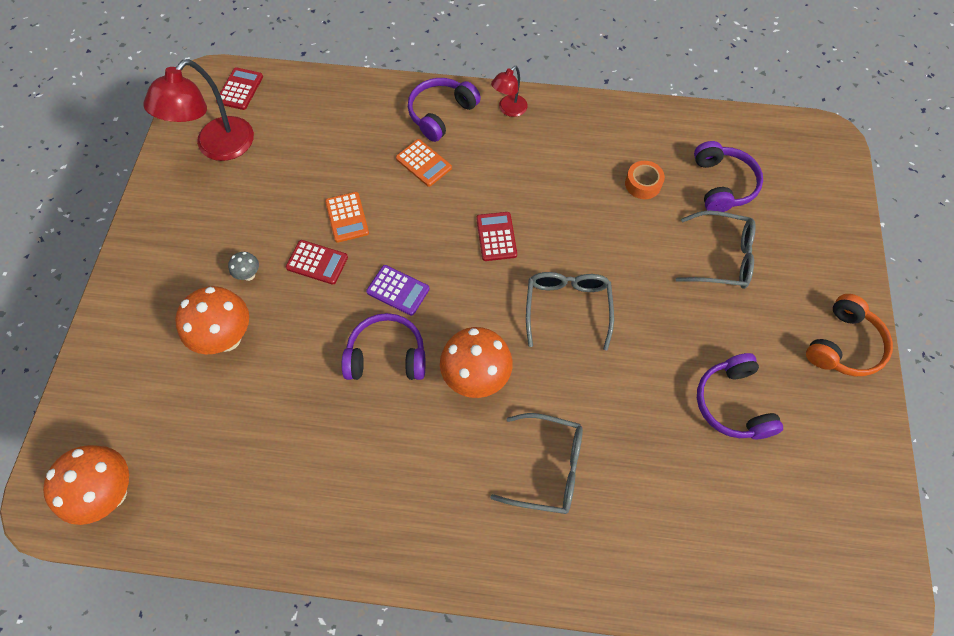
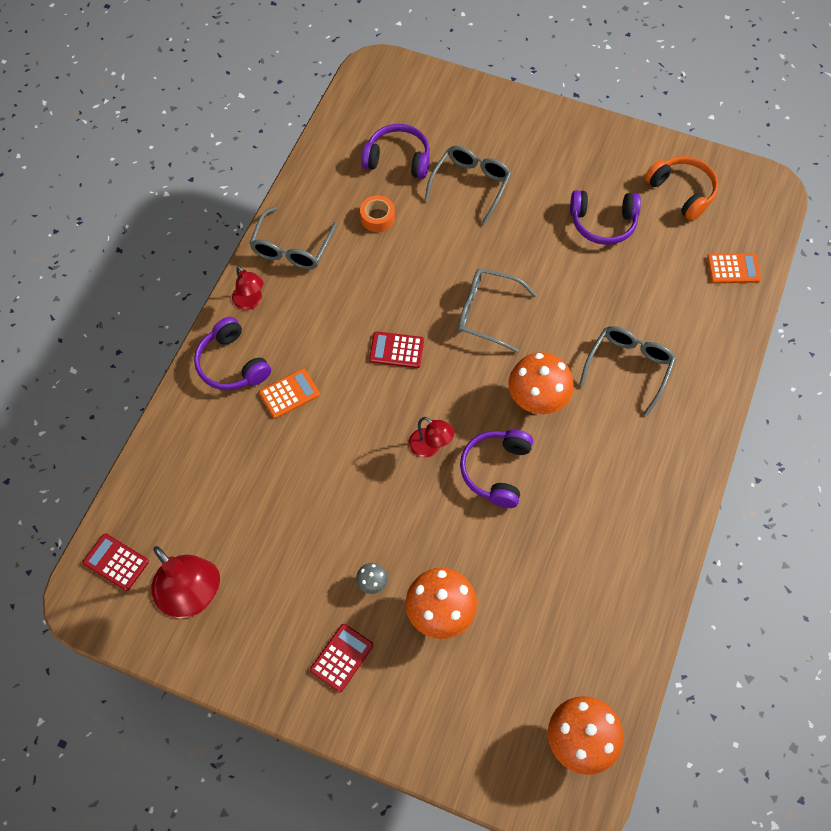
camera: 75 degrees left, 0 degrees up
(317, 262) = (377, 515): red calculator -> red calculator (341, 658)
(347, 217) = (332, 478): orange calculator -> orange calculator (733, 269)
(398, 290) = (430, 447): purple calculator -> red lamp
(578, 125) = (292, 248): none -> grey glasses
(843, 345) = (571, 133): orange headphones -> orange headphones (682, 192)

